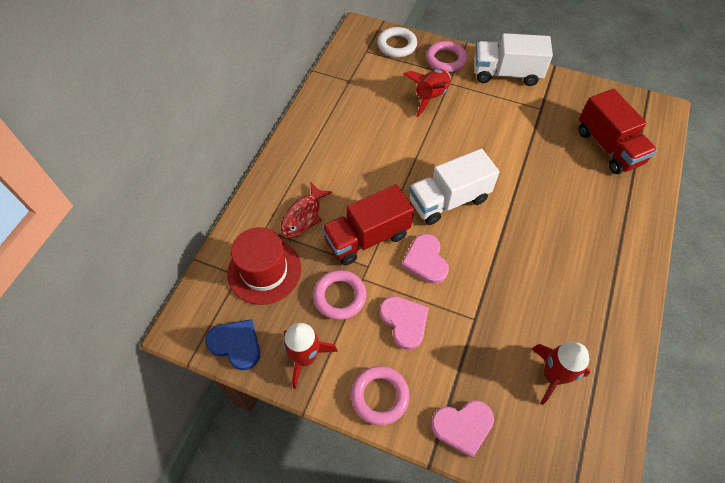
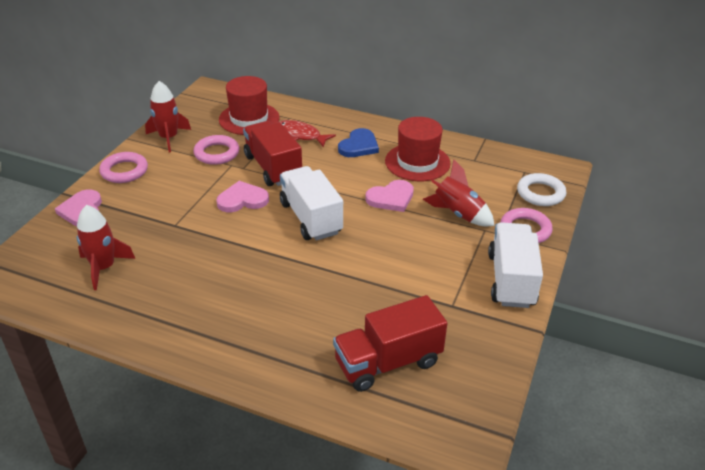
camera: 90 degrees right, 20 degrees down
(236, 344) = (189, 109): blue heart -> blue heart (359, 146)
(354, 120) = (417, 162): none -> red hat
(404, 322) = (184, 185): pink heart -> pink heart (391, 198)

